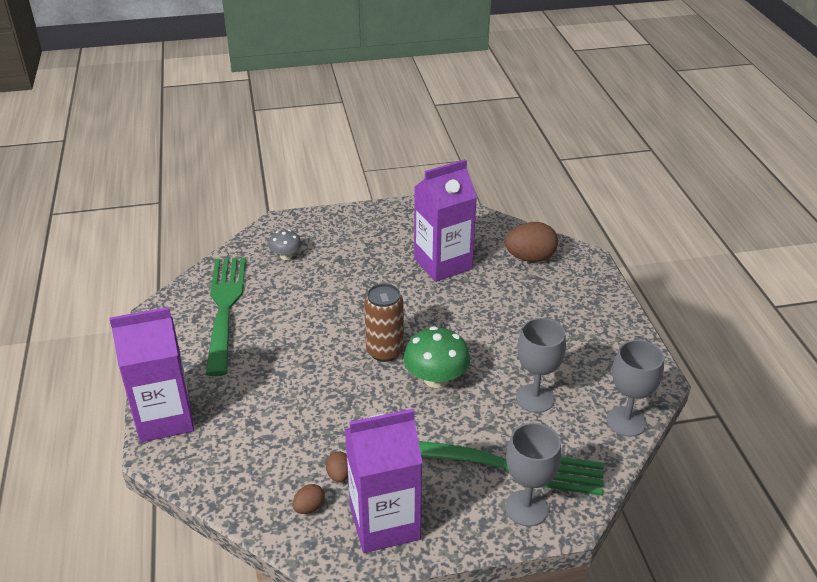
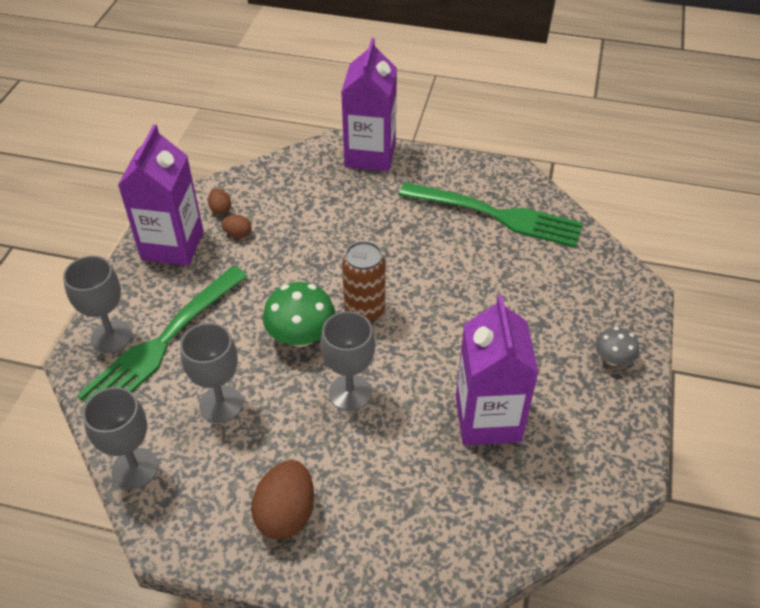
camera: 115 degrees right, 10 degrees up
(286, 256) = (568, 280): grey mushroom -> grey mushroom (613, 359)
(470, 333) = (350, 392): none -> grey goblet
(530, 258) = (455, 524): brown egg -> brown egg (286, 514)

